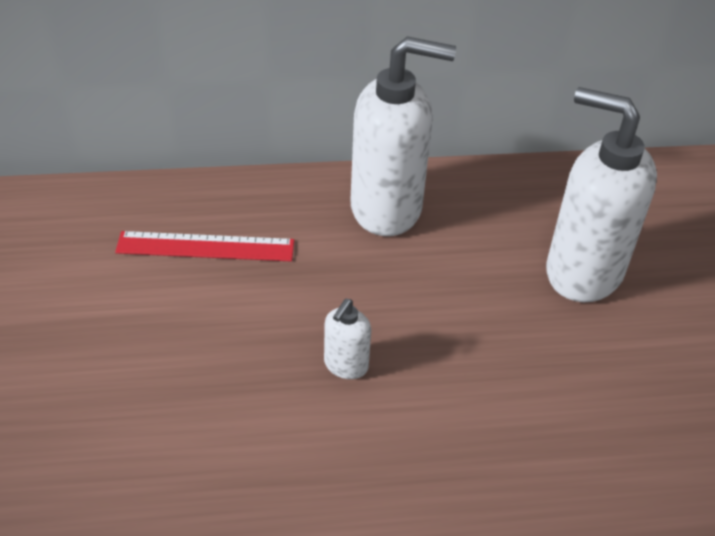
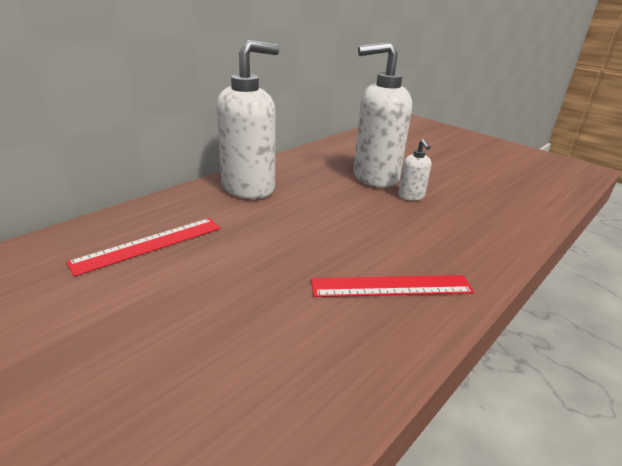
camera: 40 degrees left, 15 degrees down
(345, 365) = (317, 260): white soap dispenser -> white soap dispenser (411, 196)
(384, 447) = (391, 286): none -> red ruler

